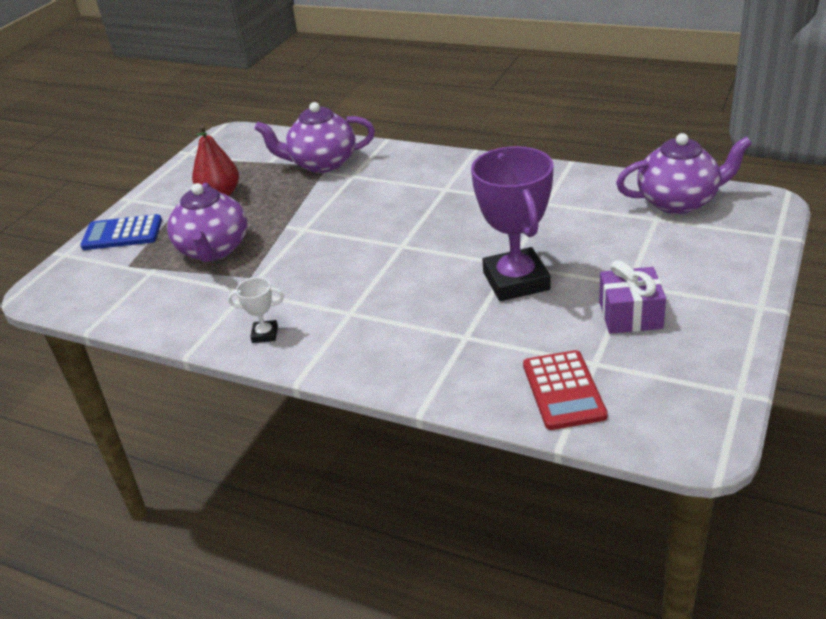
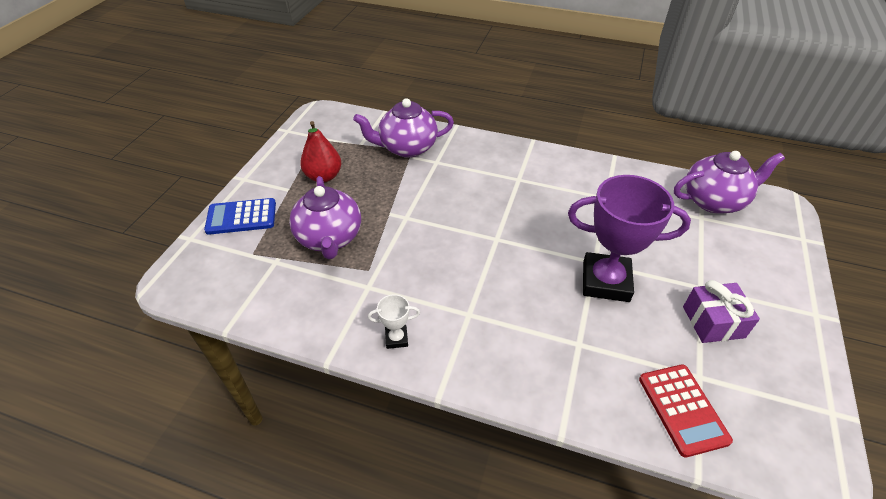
camera: 10 degrees left, 10 degrees up
(516, 281) = (605, 281): purple trophy -> purple trophy turned 60 degrees counterclockwise

